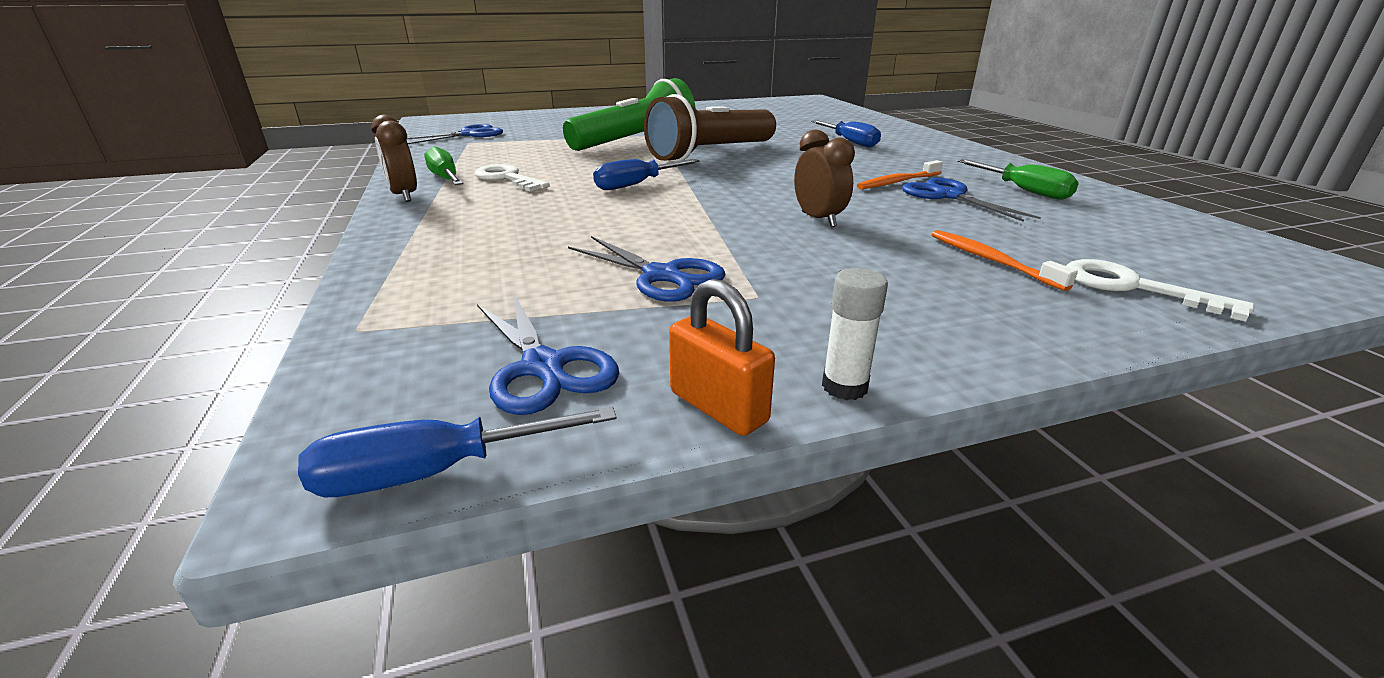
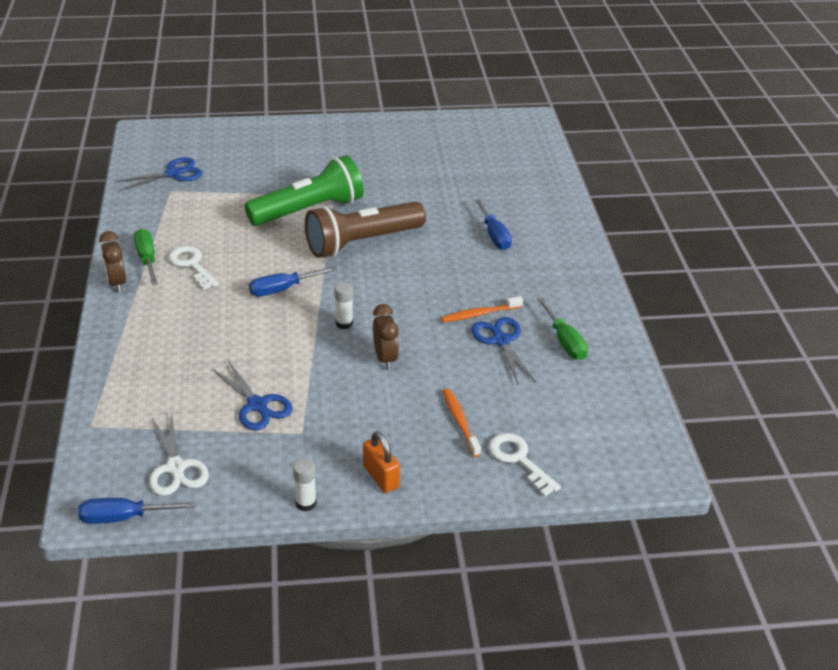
camera: 10 degrees right, 10 degrees up
(543, 367) = (176, 467): blue scissors -> white scissors
(718, 407) = (244, 505): orange padlock -> orange padlock (381, 477)
(736, 200) = (344, 323): none -> white glue stick

